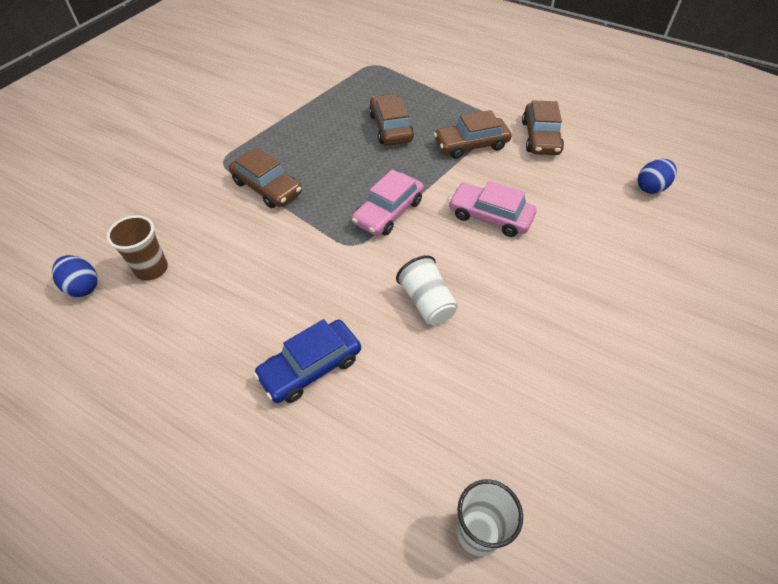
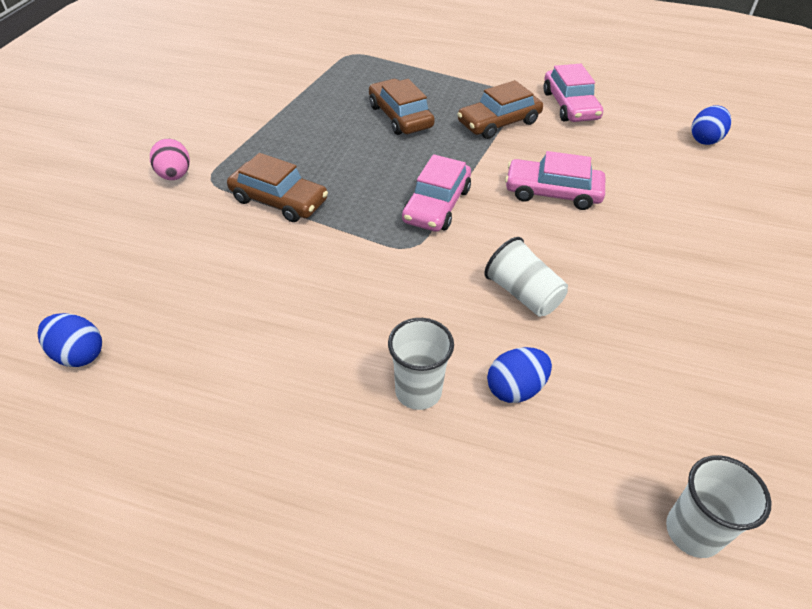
camera: 15 degrees left, 5 degrees down
(151, 269) = (166, 316): brown cup -> none
(198, 154) = (174, 175): none -> pink egg
(310, 367) = (418, 391): blue car -> white cup
(387, 381) = (515, 388): none -> blue egg
(540, 137) = (570, 105): brown car -> pink car

